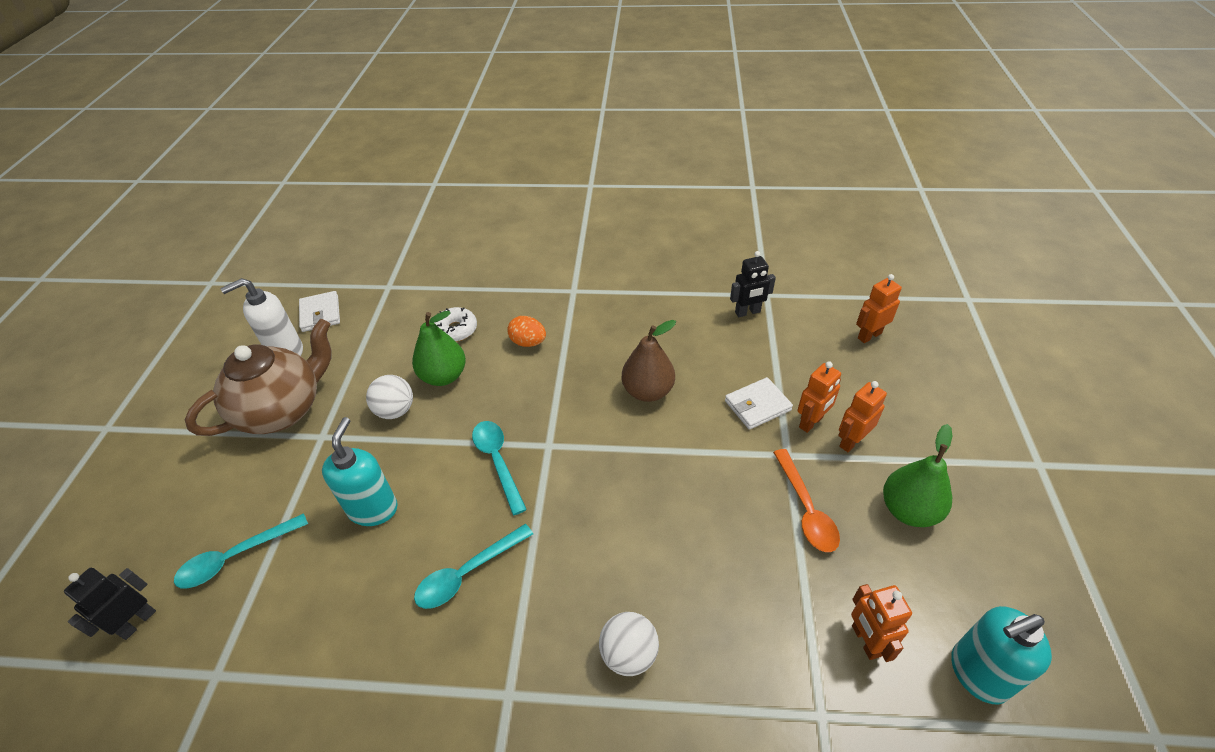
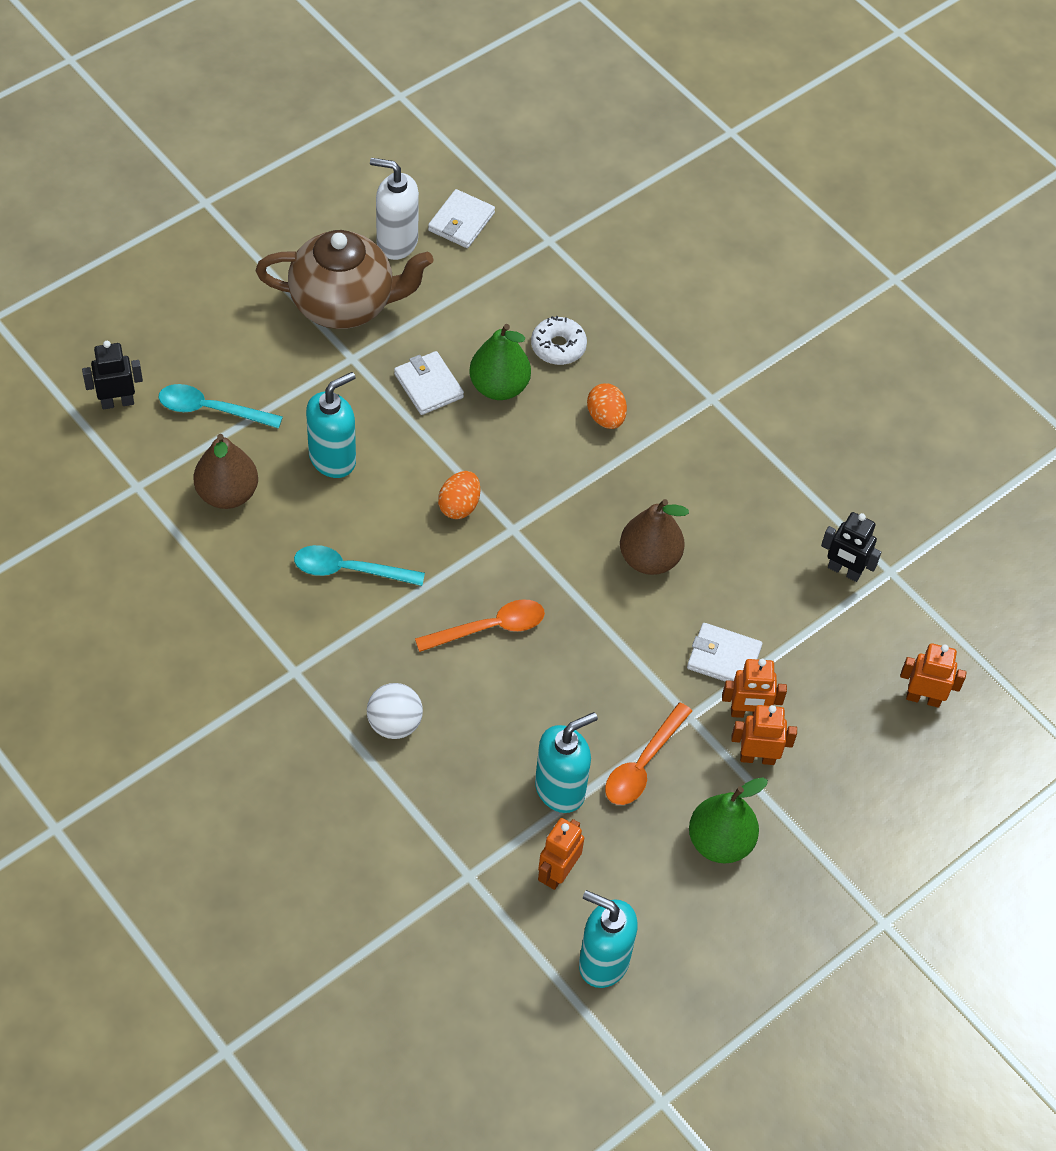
camera: 40 degrees right, 10 degrees up
(309, 607) = (227, 494): none -> brown pear
(395, 411) = (428, 386): white ball -> white wallet
(498, 462) = (459, 506): turquoise spoon -> orange egg
(609, 518) = (489, 628): none -> orange spoon
(787, 579) = (560, 789): none -> turquoise soap dispenser

